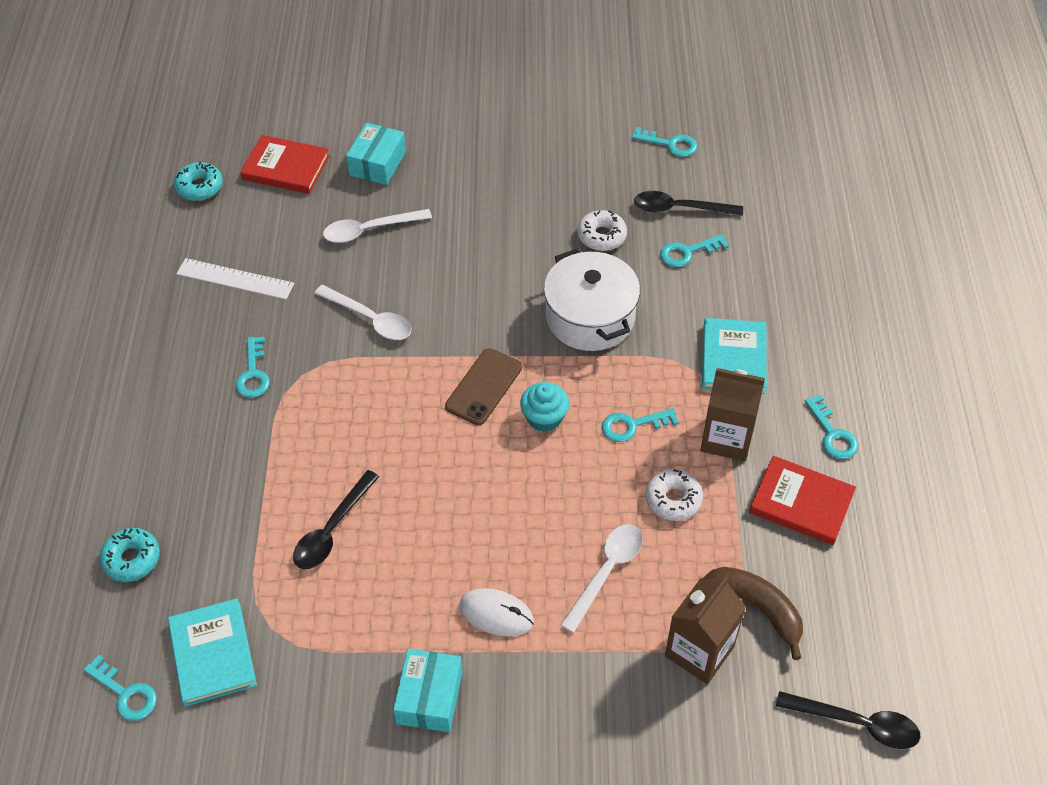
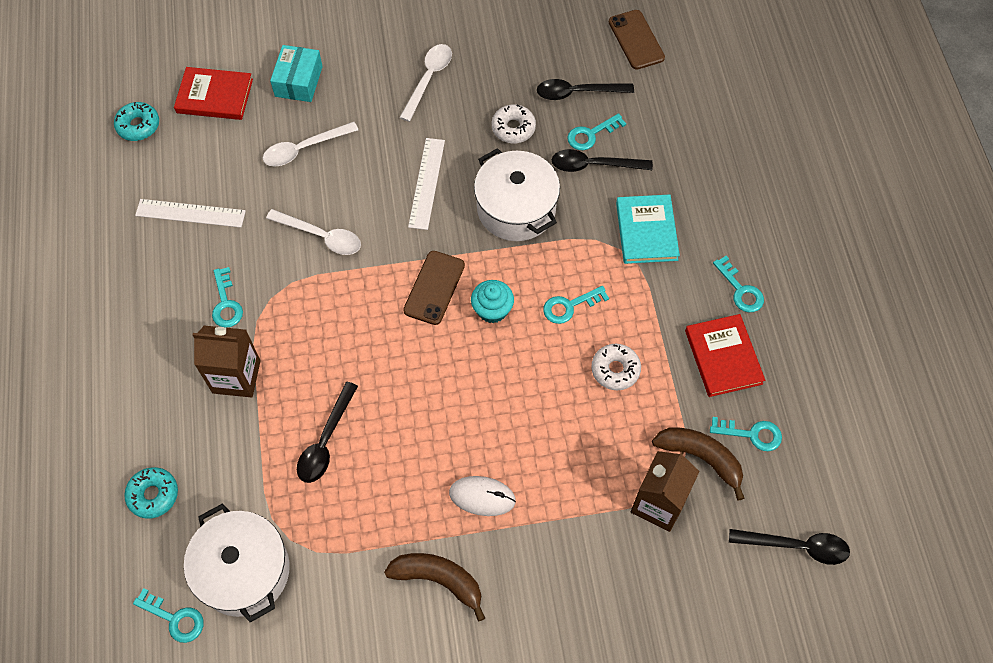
camera: 10 degrees left, 10 degrees up
(213, 654) = (244, 571): turquoise book -> white pot
(429, 697) = (439, 580): turquoise box -> brown banana
(496, 280) = (427, 183): none -> white ruler
(606, 572) = (569, 444): white spoon -> white spoon (428, 79)
(670, 144) = (559, 29): turquoise key -> turquoise key (751, 434)
(685, 284) = (594, 165): none -> black spoon
(727, 438) = (652, 306): brown carton -> brown carton (236, 376)
(754, 163) = (636, 40): none -> brown phone
(801, 503) = (723, 357): red book -> red book turned 60 degrees clockwise

